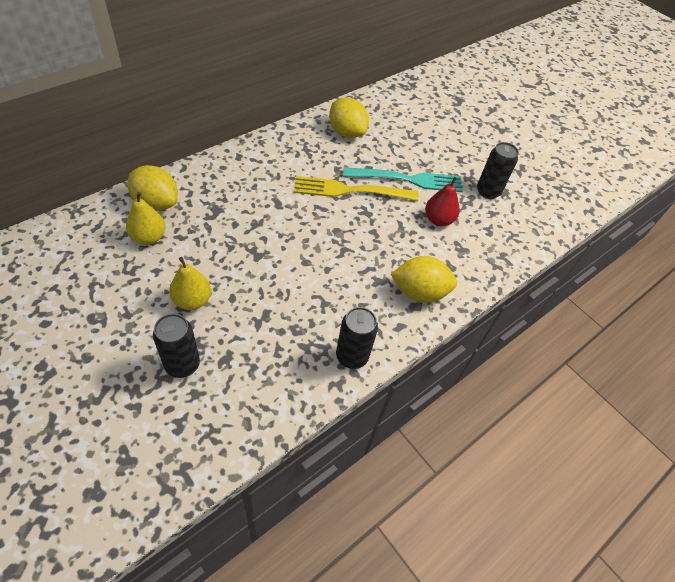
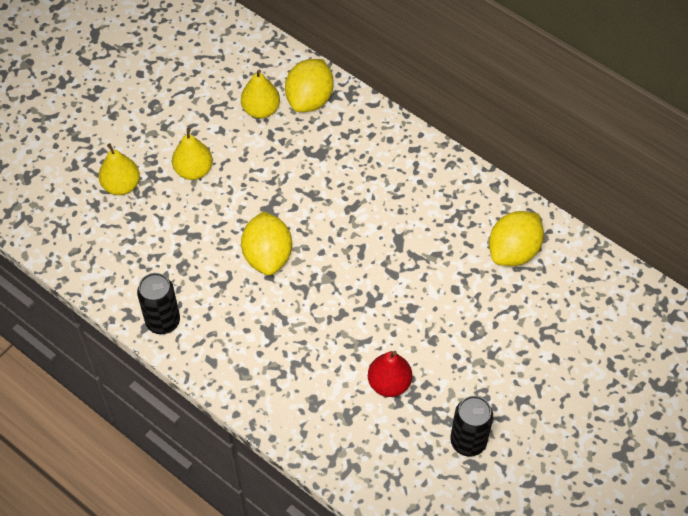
camera: 85 degrees right, 5 degrees up
(182, 365) = (121, 185): black can -> yellow pear
(351, 190) = (403, 277): yellow fork -> none
(407, 179) = (450, 338): turquoise fork -> none
(419, 292) = (264, 375): yellow lemon -> yellow lemon (267, 256)

